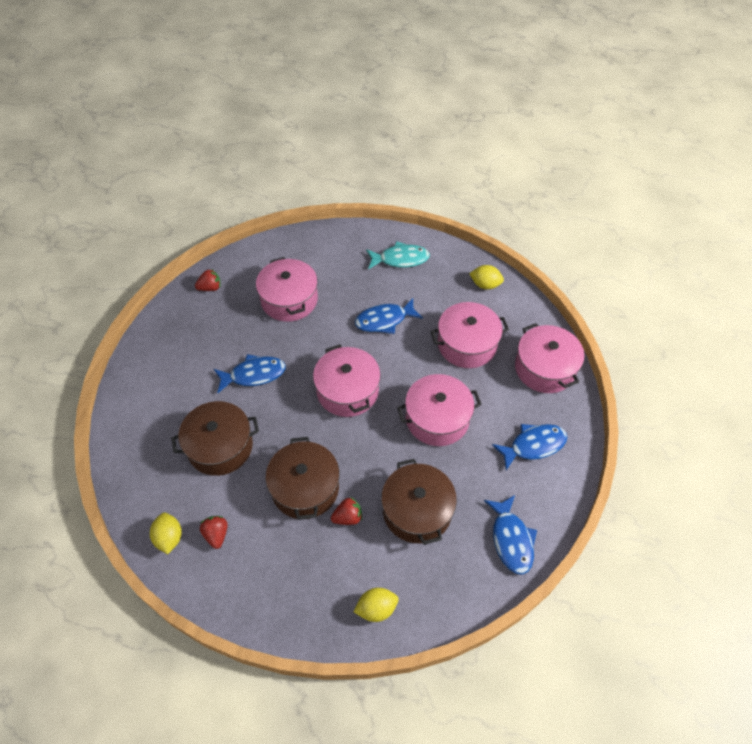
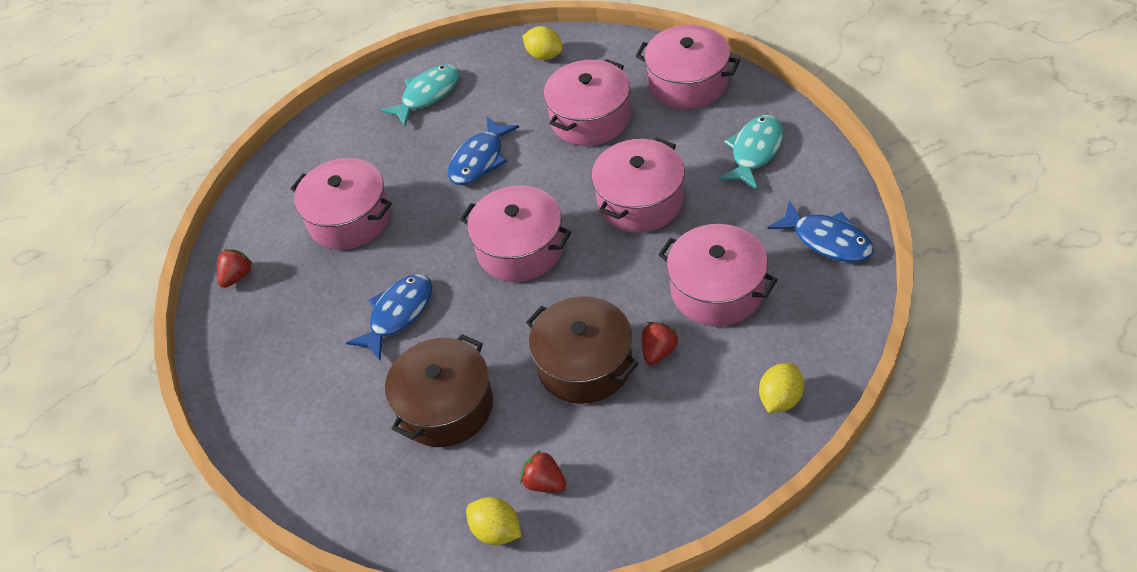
camera: 35 degrees left, 5 degrees down
(417, 511) = (717, 290): brown pot -> pink pot
(485, 285) = (544, 55): yellow lemon -> yellow lemon turned 60 degrees clockwise
(533, 445) = (755, 151): blue fish -> turquoise fish

